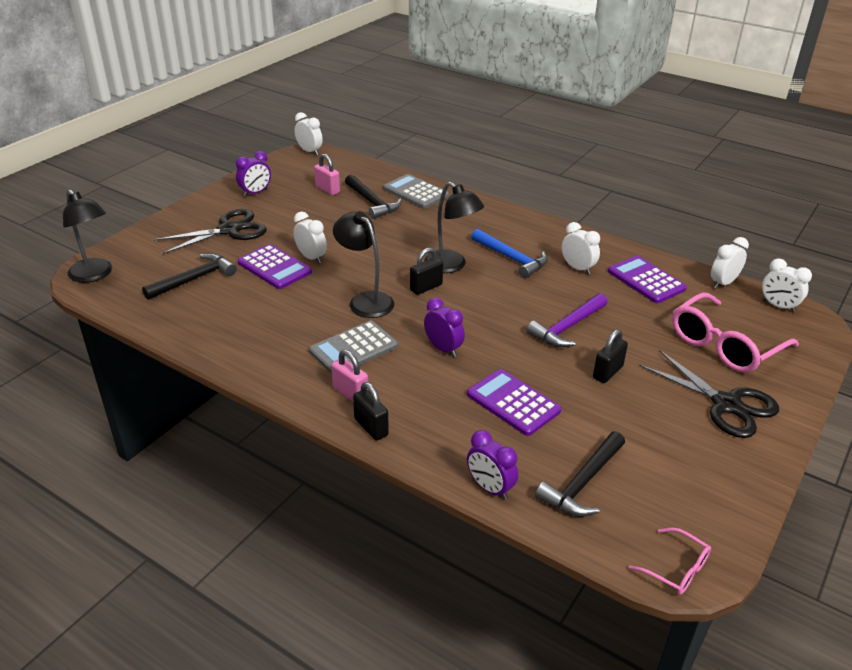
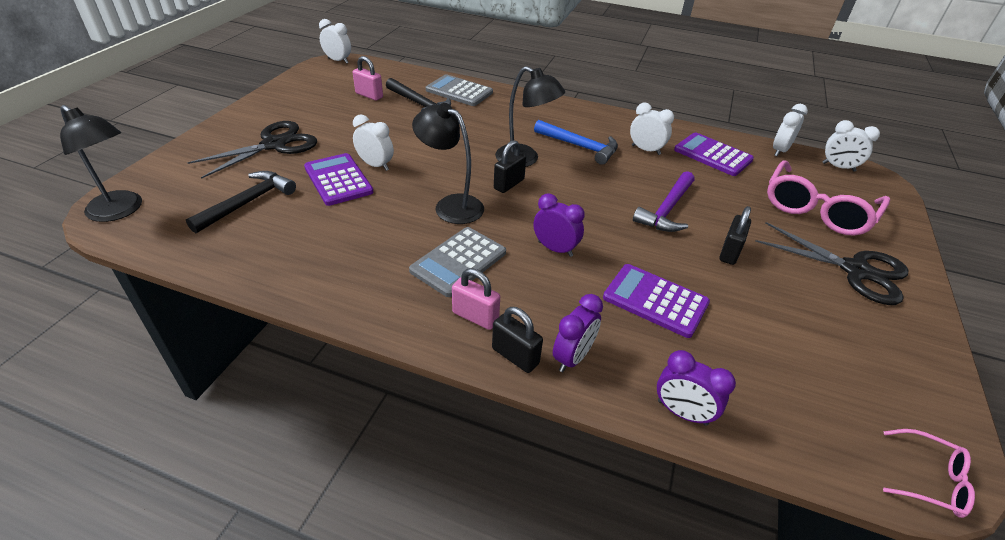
camera: 15 degrees left, 5 degrees up
(255, 193) = (293, 104): purple clock -> purple clock (573, 357)
(274, 267) = (338, 180): purple calculator -> purple calculator turned 150 degrees counterclockwise
(582, 483) = (774, 386): black hammer -> none

